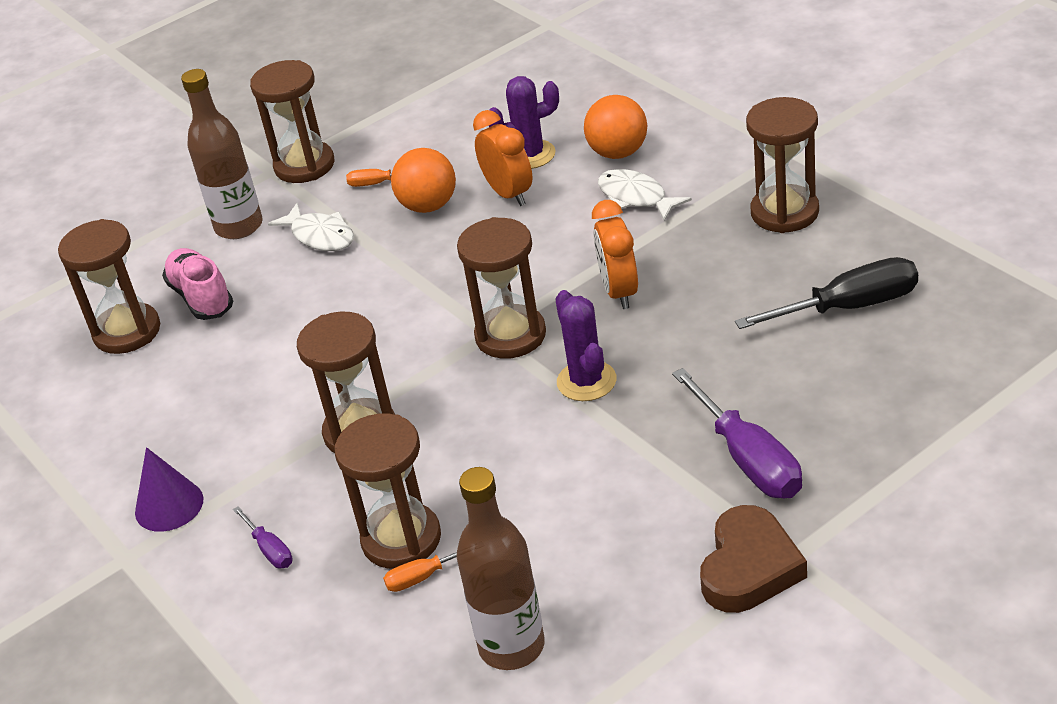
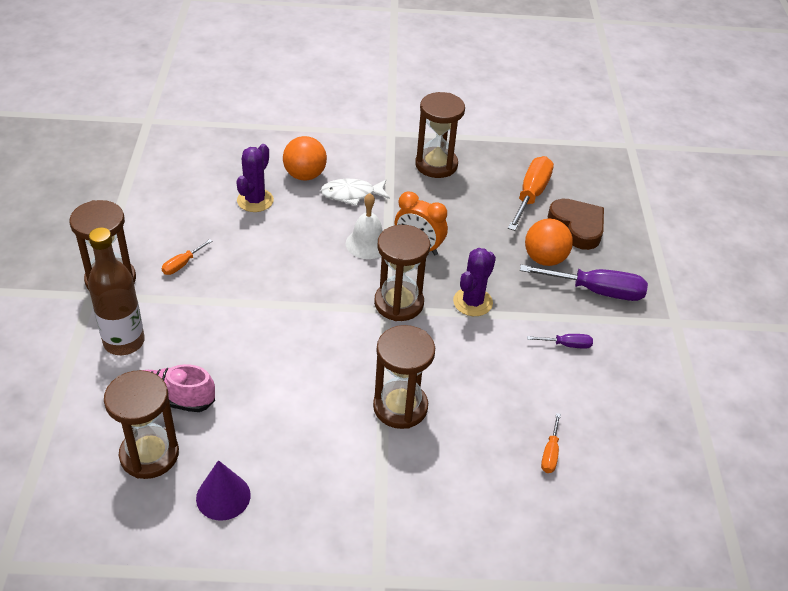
camera: 60 degrees left, 5 degrees up
(169, 505) = (355, 530): purple cone -> purple cone (223, 496)
(269, 549) = (453, 505): purple screwdriver -> purple screwdriver (566, 345)
(320, 236) = (193, 315): white fish -> none
(401, 539) = (510, 444): brown hourglass -> none
(428, 206) = (237, 260): orange ball -> orange ball (544, 259)
(509, 194) = (276, 228): orange clock -> none
(511, 646) = (638, 452): brown bottle -> none
(572, 257) = (367, 244): none -> white bell
(586, 381) = (472, 302): purple cactus -> purple cactus turned 75 degrees counterclockwise
(749, 567) = (668, 338): brown heart -> brown heart (577, 227)
(849, 307) = (531, 195): black screwdriver -> orange screwdriver

